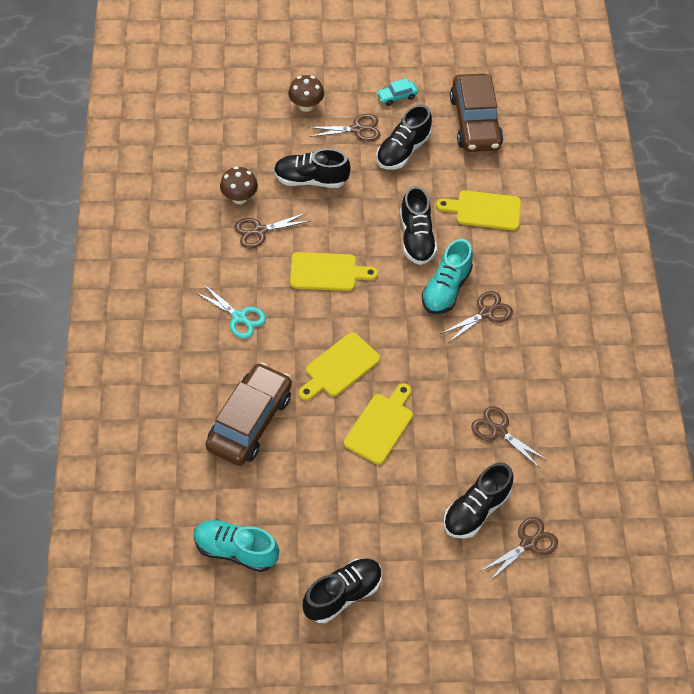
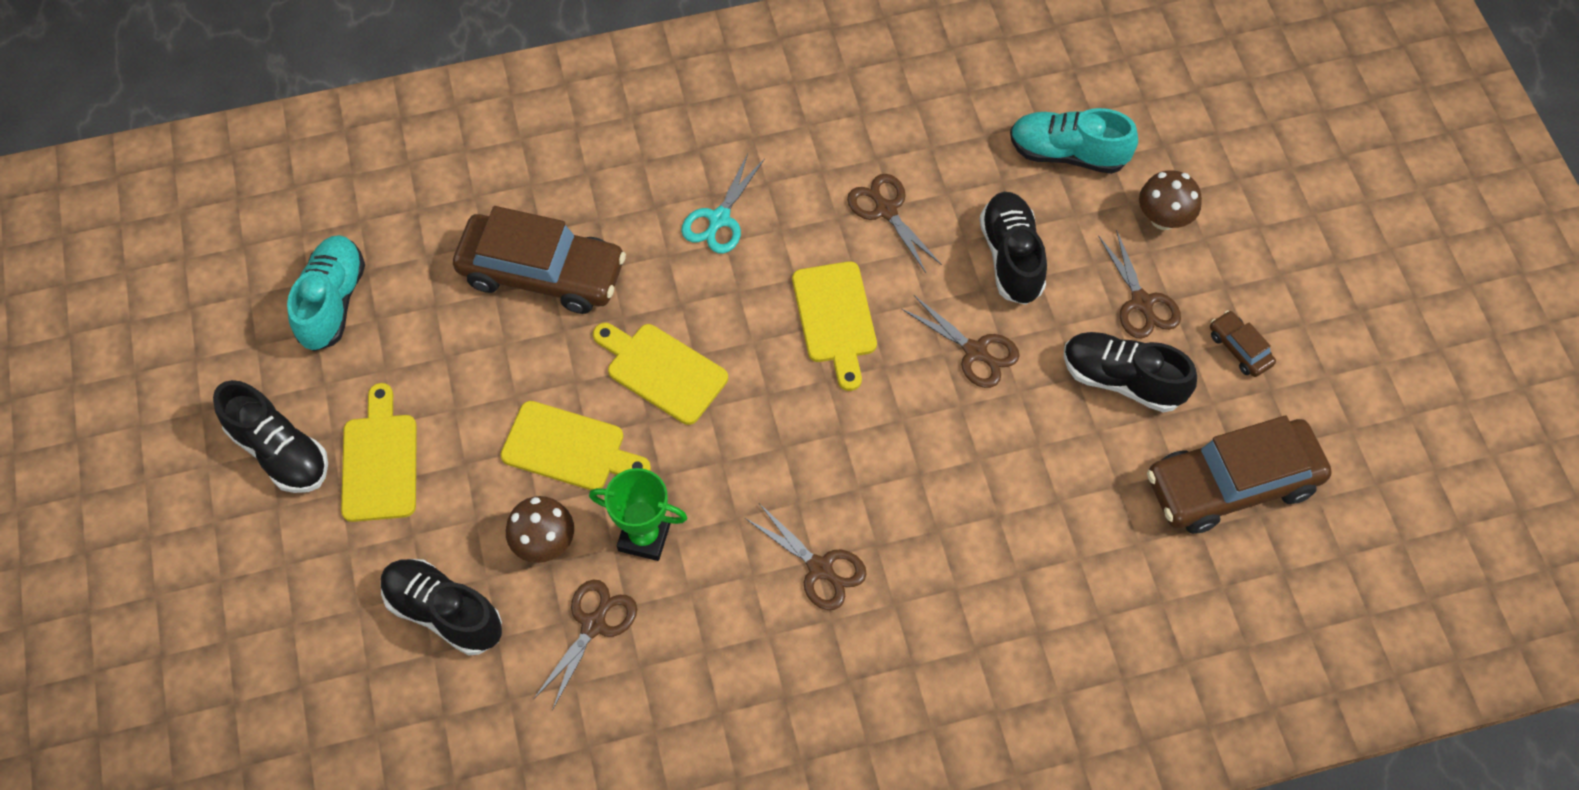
camera: 80 degrees right, 5 degrees up
(239, 197) = (941, 169): brown mushroom -> brown mushroom (544, 543)
(397, 96) = (1239, 349): turquoise car -> brown car
(416, 238) = (943, 434): black shoe -> none
(446, 289) = (852, 498): turquoise shoe -> turquoise shoe (1067, 154)
(448, 396) = (644, 537): none -> green trophy
(484, 210) = (1037, 531): yellow cutting board -> yellow cutting board (380, 461)
(528, 544) = (396, 701): brown scissors -> brown scissors (975, 351)

